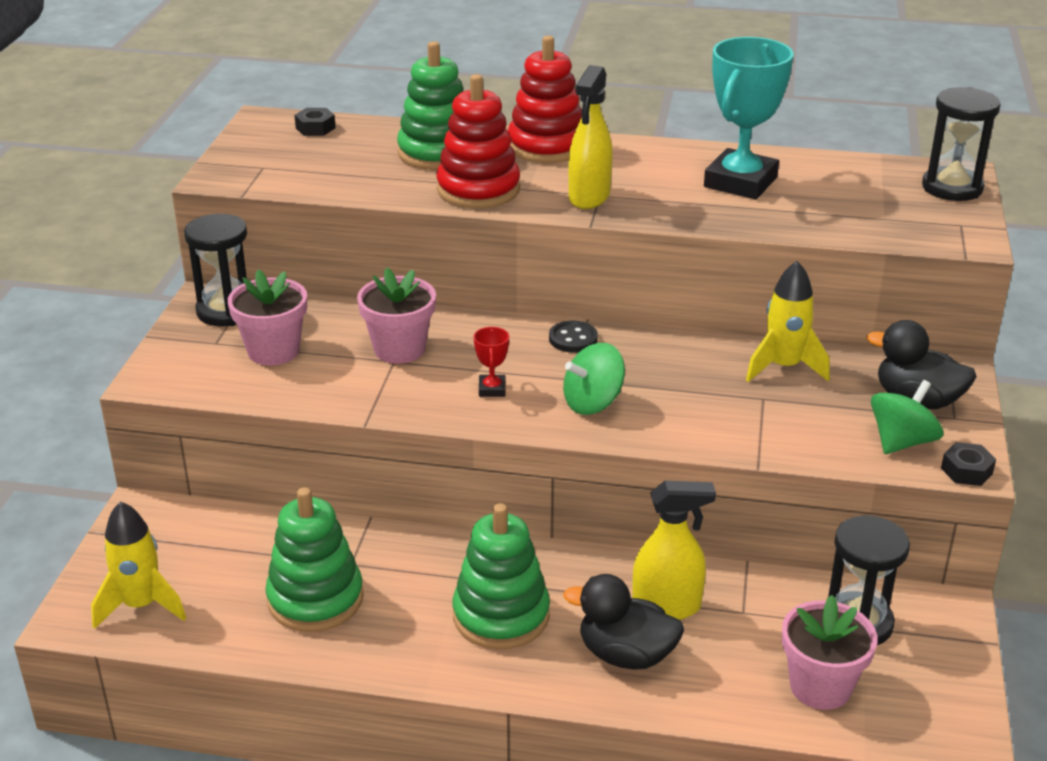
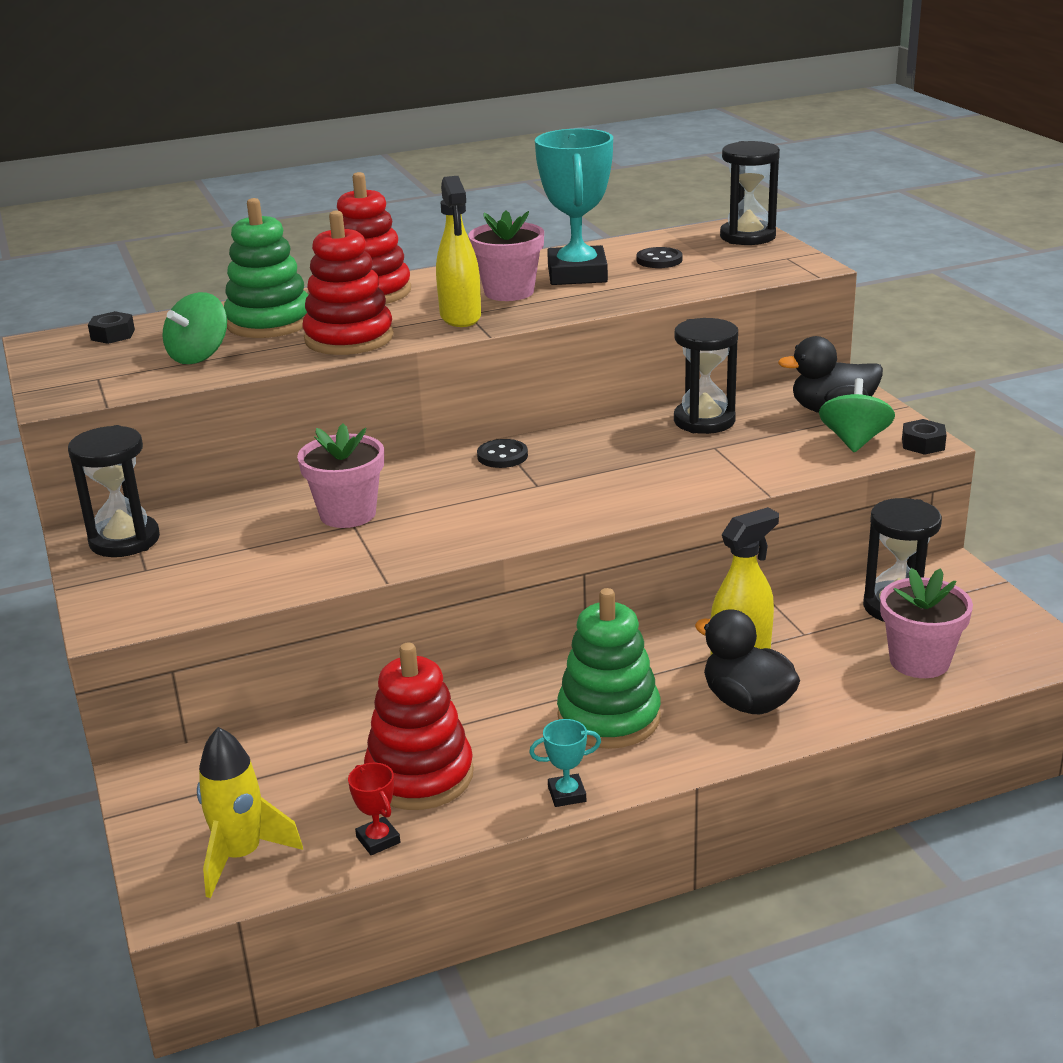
camera: 30 degrees left, 5 degrees down
(273, 351) = (218, 556): pink flower pot -> pink flower pot (509, 292)
(315, 599) = (420, 776): green stacking toy -> red stacking toy
(403, 668) = (567, 794): none -> turquoise trophy
(492, 389) = (475, 515): red trophy -> red trophy (378, 840)
(593, 403) = (578, 496): green spinning top -> green spinning top (199, 356)
(626, 655) = (747, 702): black duck -> black duck turned 60 degrees clockwise
(784, 367) = (704, 421): yellow rocket -> black hourglass
(833, 189) = (659, 260): none -> black button

